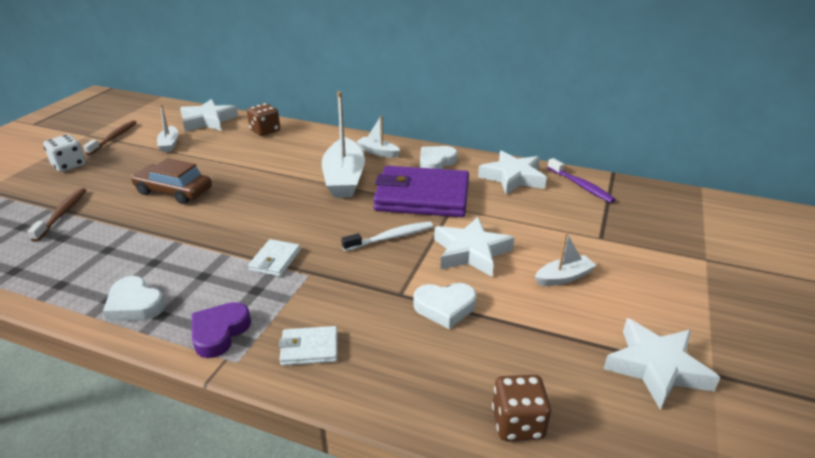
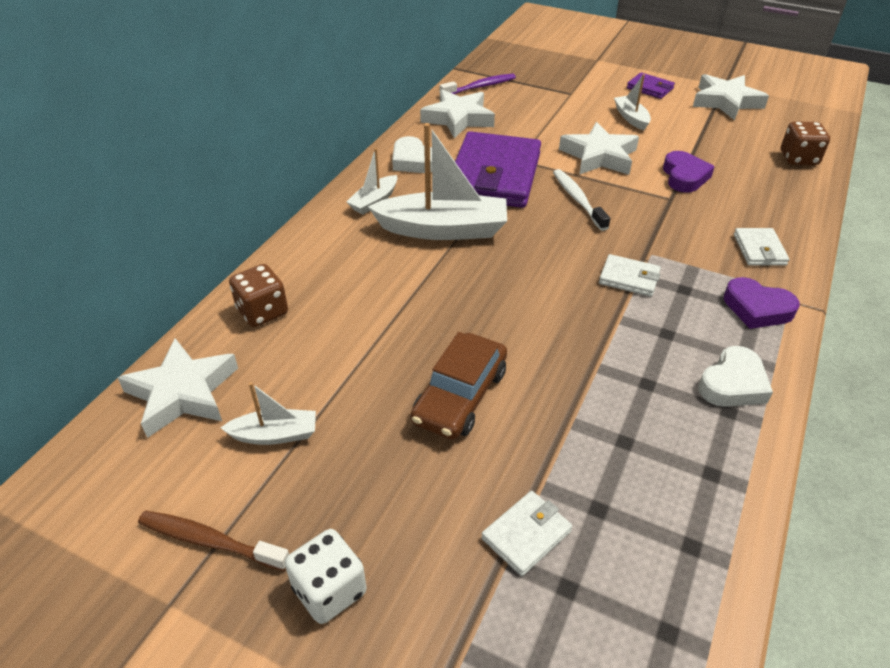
camera: 85 degrees left, 10 degrees up
(62, 214) = (526, 535): brown toothbrush -> white wallet
(445, 307) = (684, 176): white heart -> purple heart
(652, 297) = (650, 88): none -> purple wallet

